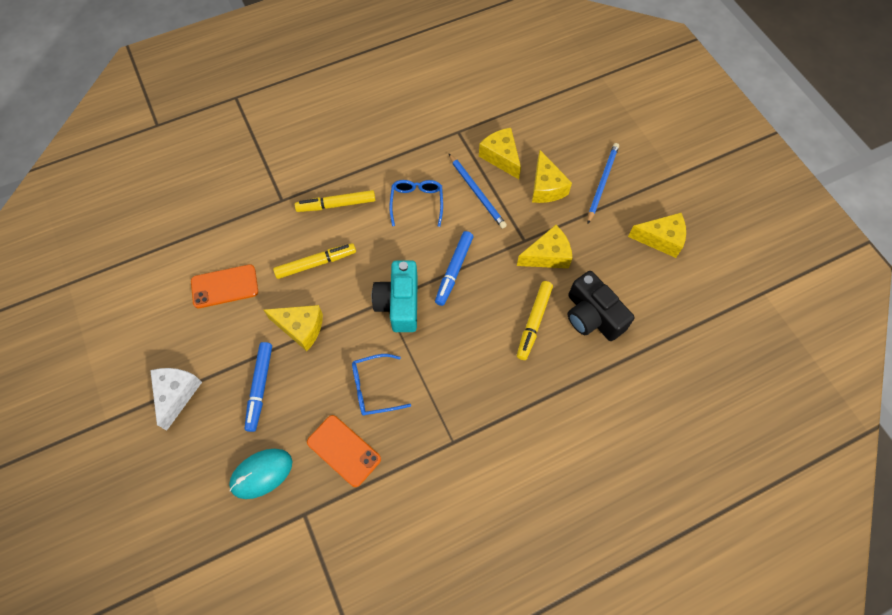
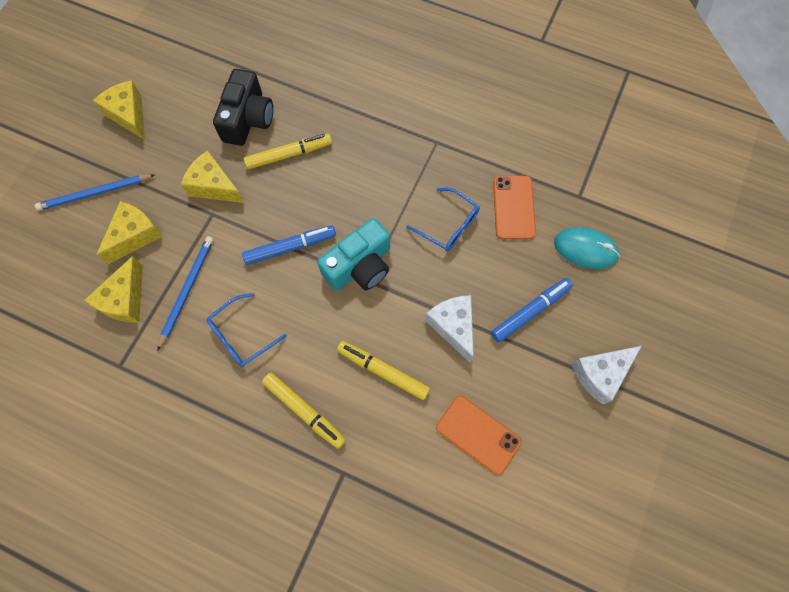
camera: 130 degrees left, 5 degrees up
(301, 328) = (453, 327): yellow cheese -> white cheese

